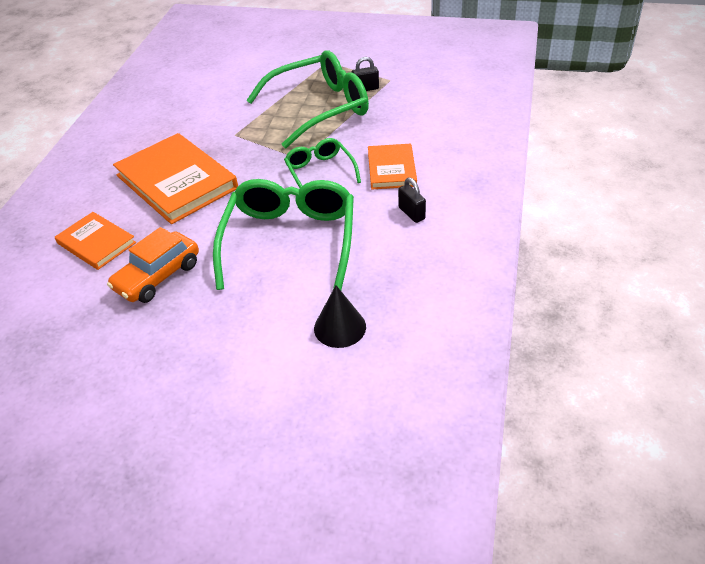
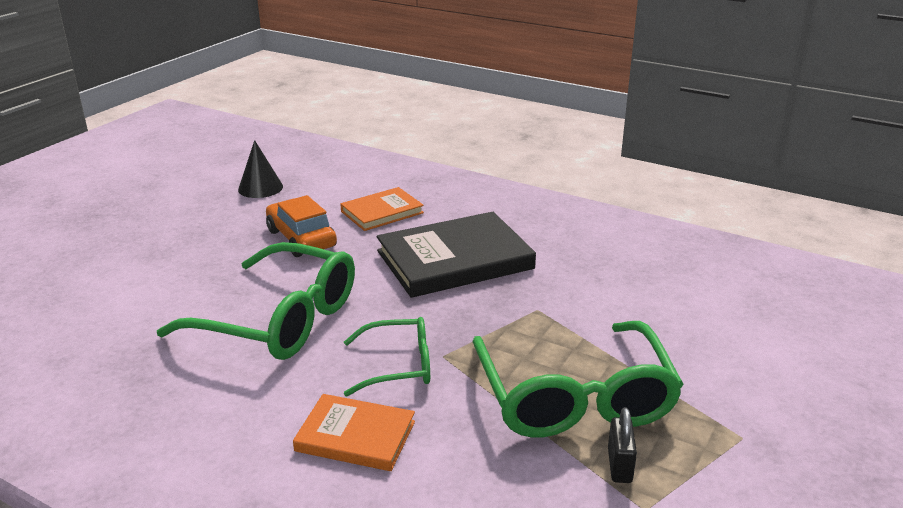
camera: 105 degrees right, 15 degrees down
(176, 182) = (454, 260): orange book -> black book
(340, 327) = (116, 329): black cone -> black cone (260, 188)
(411, 213) = (240, 429): black padlock -> none

